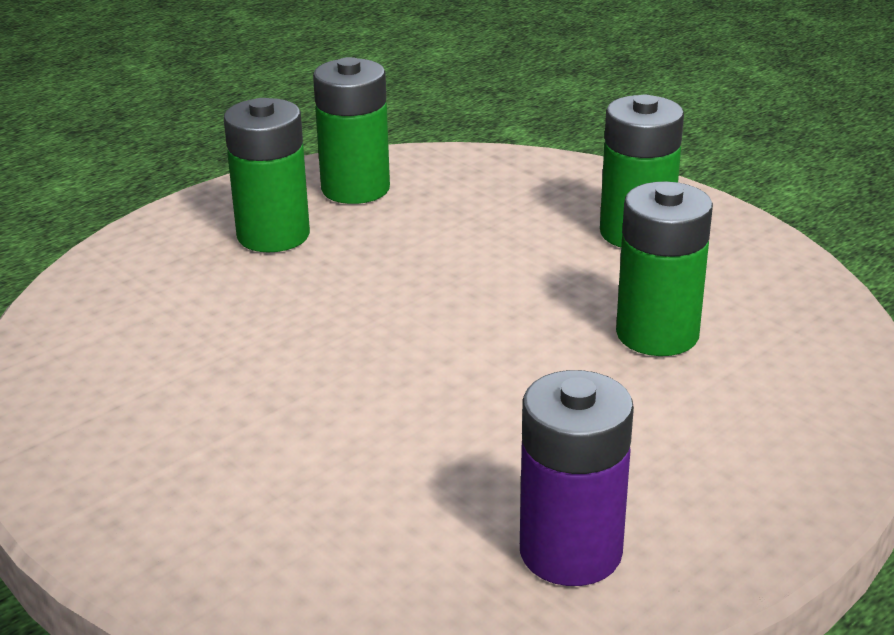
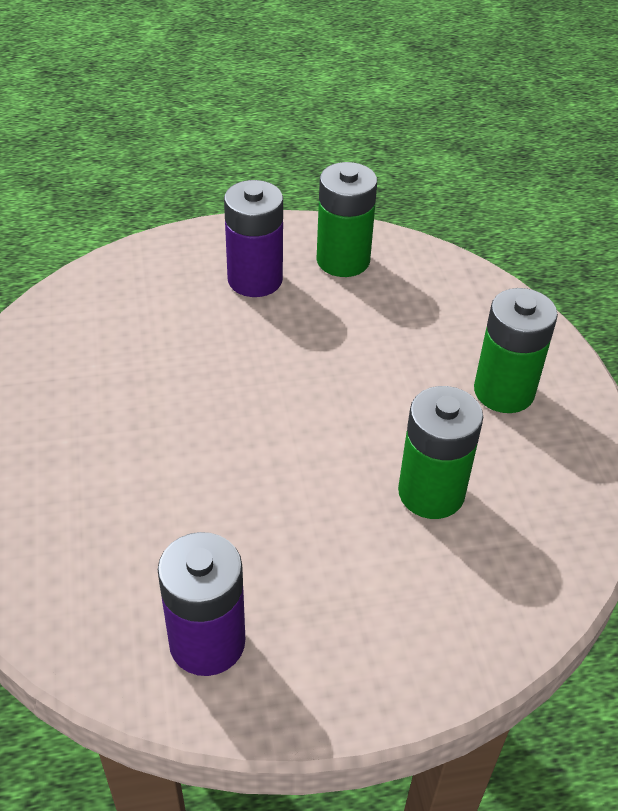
camera: 30 degrees right, 15 degrees up
(273, 235) = (255, 279): green battery -> purple battery

